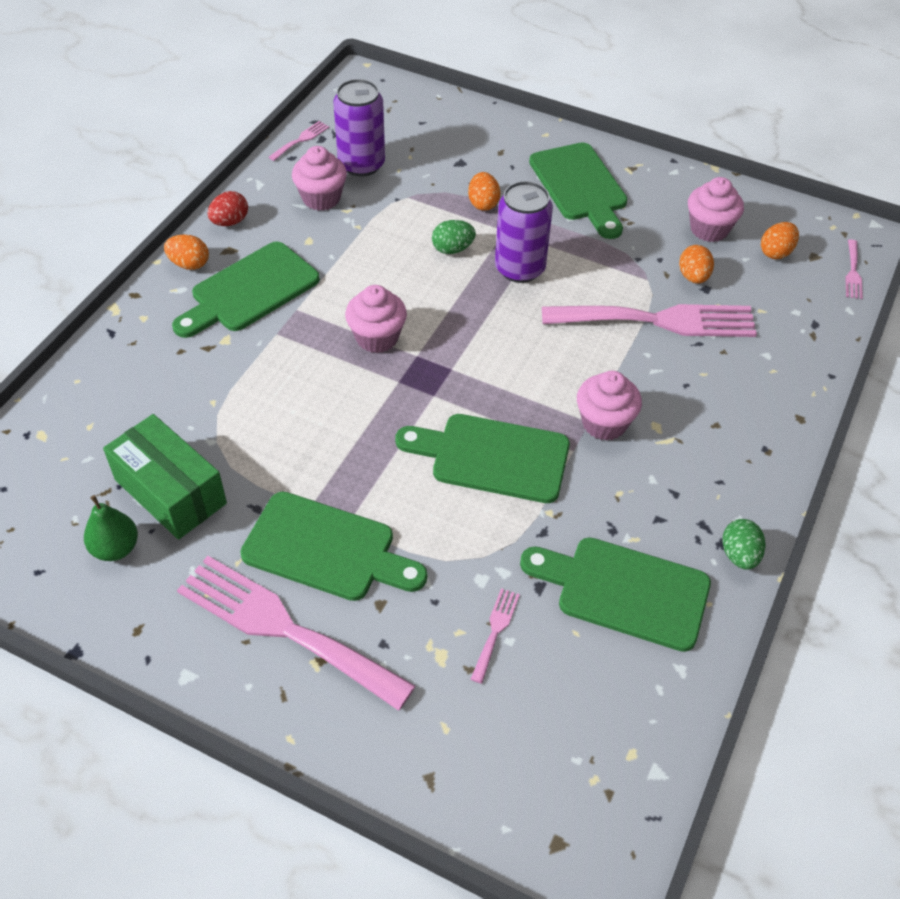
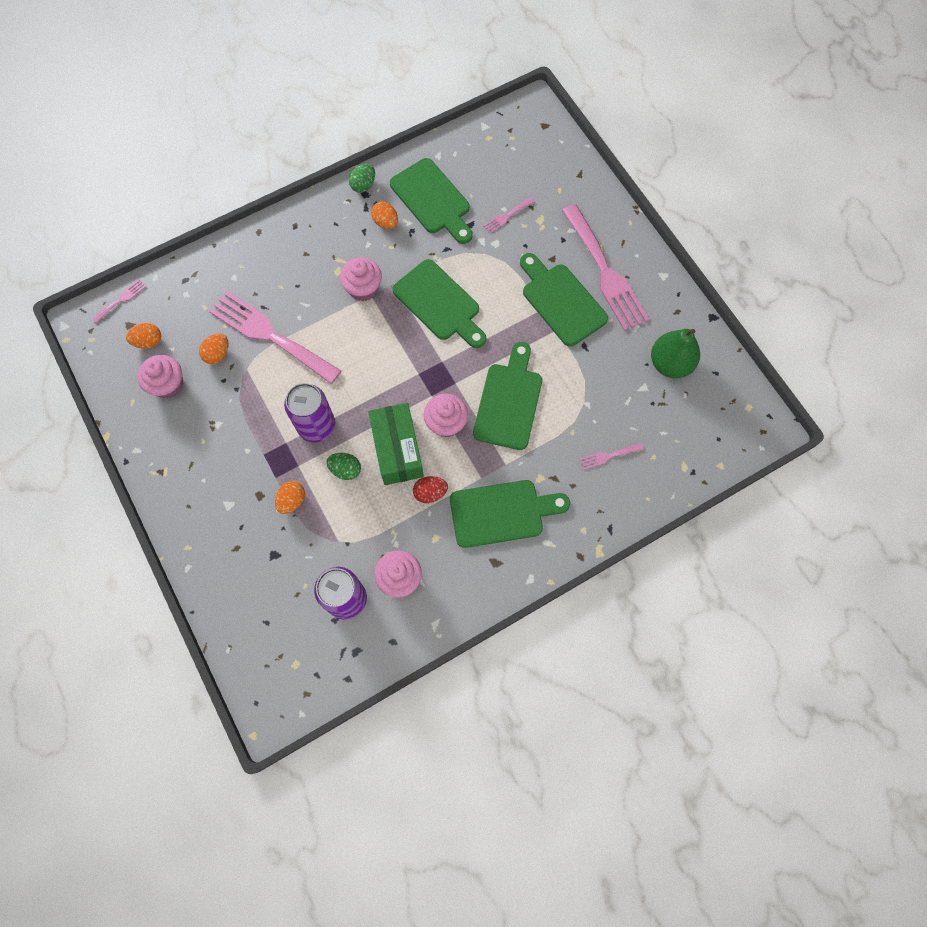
camera: 145 degrees left, 20 degrees up
(115, 548) = (670, 363): green pear -> green pear, size x1.51
(170, 492) = (626, 382): green box -> green box (397, 450)
(189, 264) = (529, 564): orange egg -> orange egg (386, 222)
(230, 222) = (479, 592): red egg -> red egg (430, 493)
(301, 140) = (372, 660): pink fork -> pink fork (608, 456)
(580, 186) = (213, 476): green cutting board -> green cutting board (509, 401)

